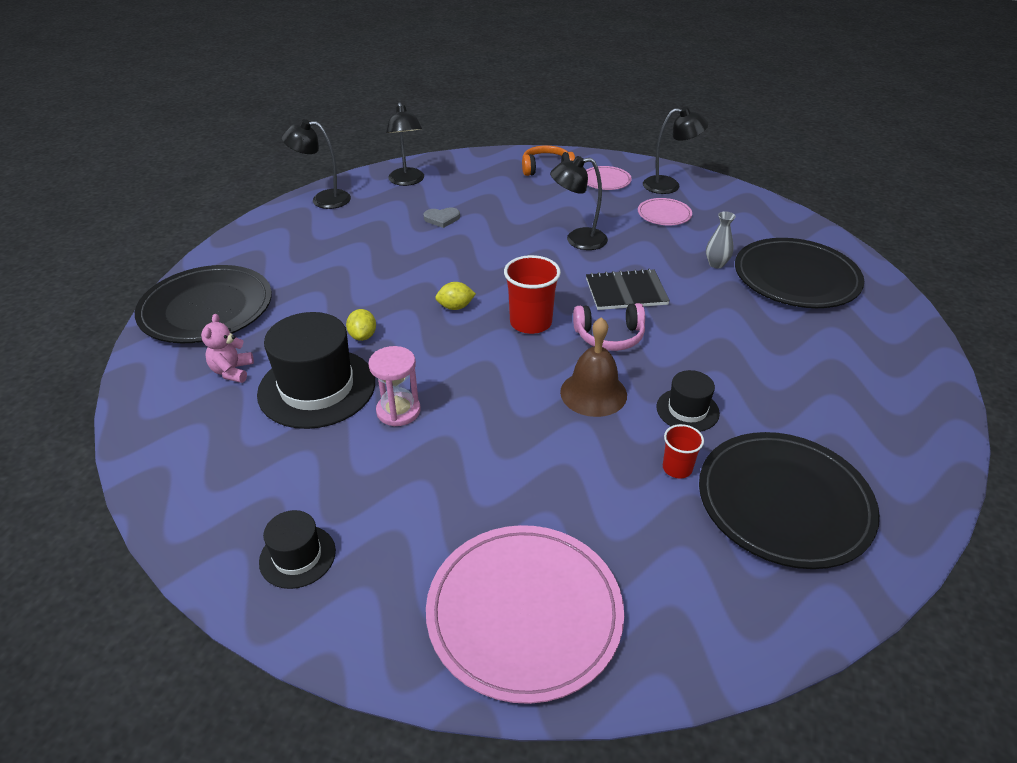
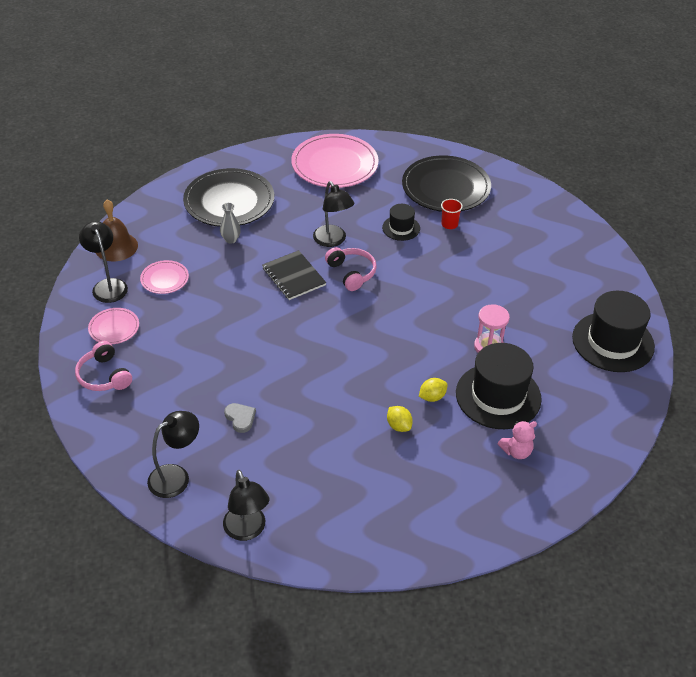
camera: 115 degrees left, 5 degrees up
(206, 308) = (464, 514): black plate -> none
(297, 556) = (613, 342): black hat -> black hat, size x1.93
(455, 307) = (366, 359): yellow lemon -> yellow lemon (399, 426)
(524, 613) = (574, 254): pink plate -> pink plate (334, 164)
(530, 322) = (360, 314): red cup -> none
(546, 168) = (104, 376): orange headphones -> pink headphones
(577, 240) = (233, 319): black lamp -> black lamp (333, 240)
(593, 393) = (412, 267): brown bell -> brown bell (116, 247)

